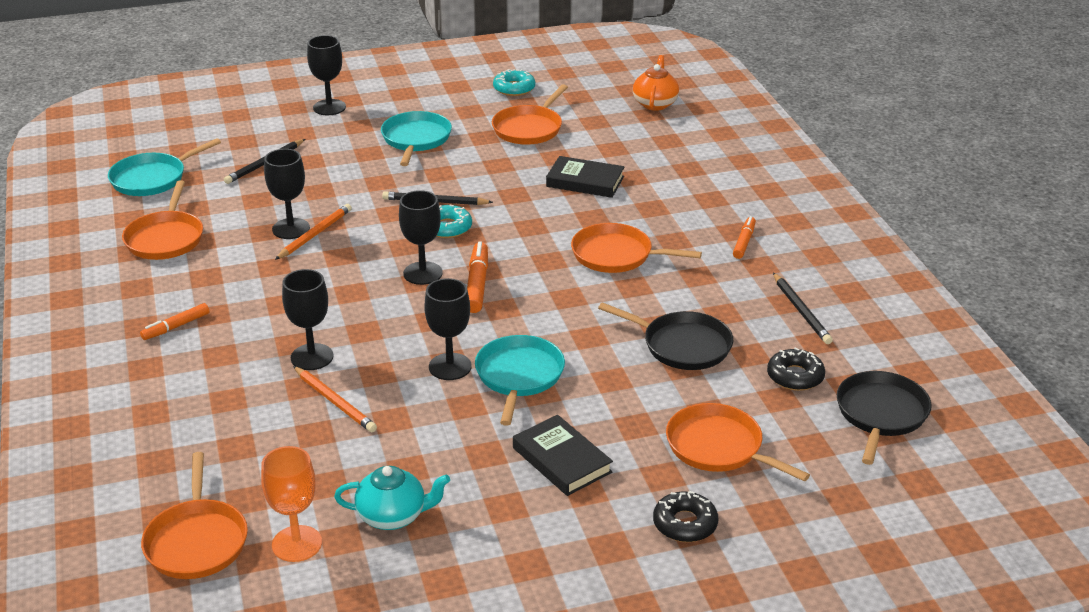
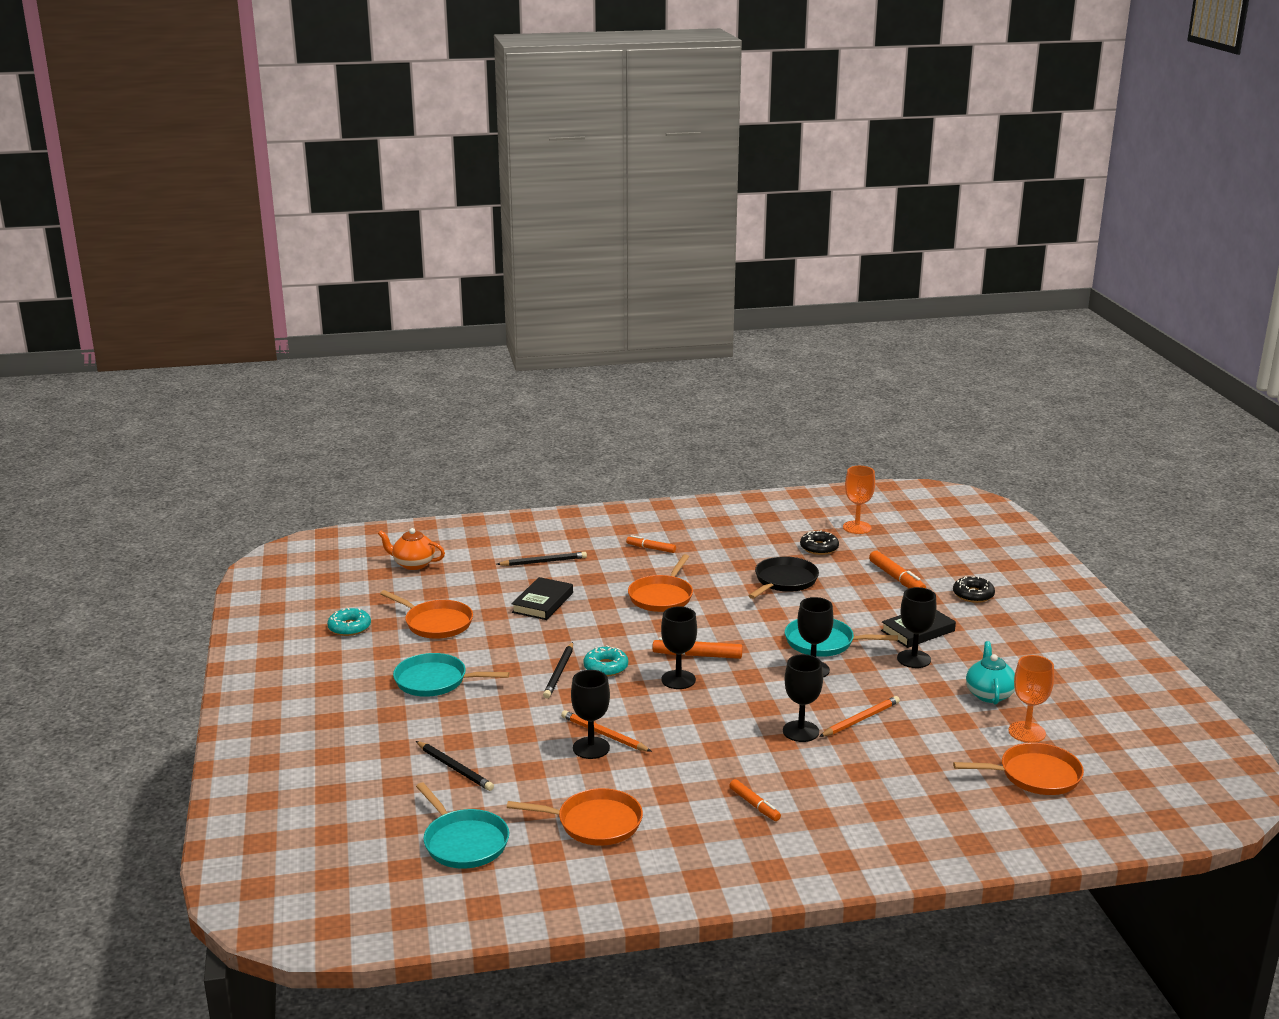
camera: 85 degrees left, 10 degrees down
(329, 107) = (341, 731): black goblet -> black goblet (913, 659)
(718, 447) = (896, 578): orange pan -> orange marker
(801, 311) = (743, 538): black pencil -> black pencil (543, 562)
(880, 414) = (857, 527): black pan -> orange goblet

